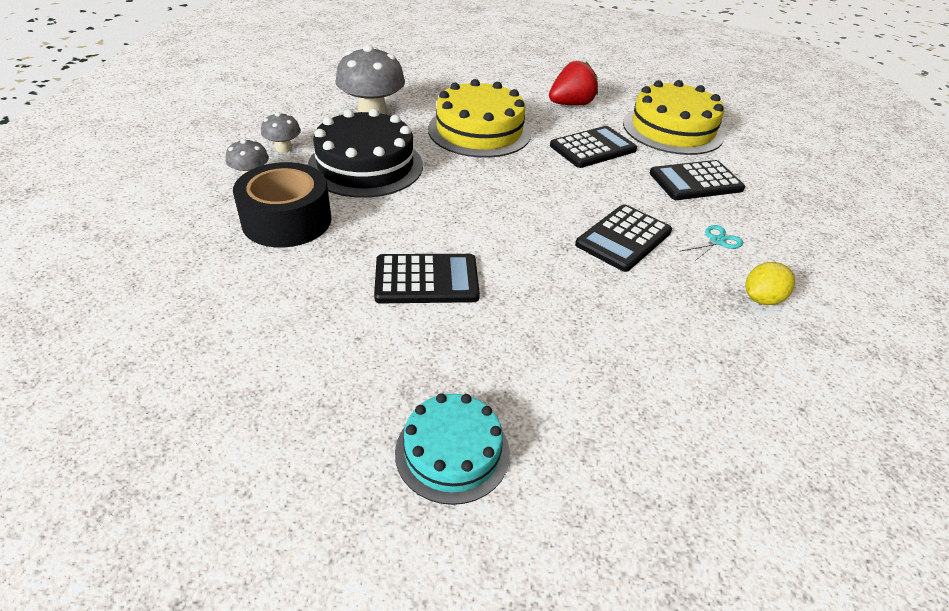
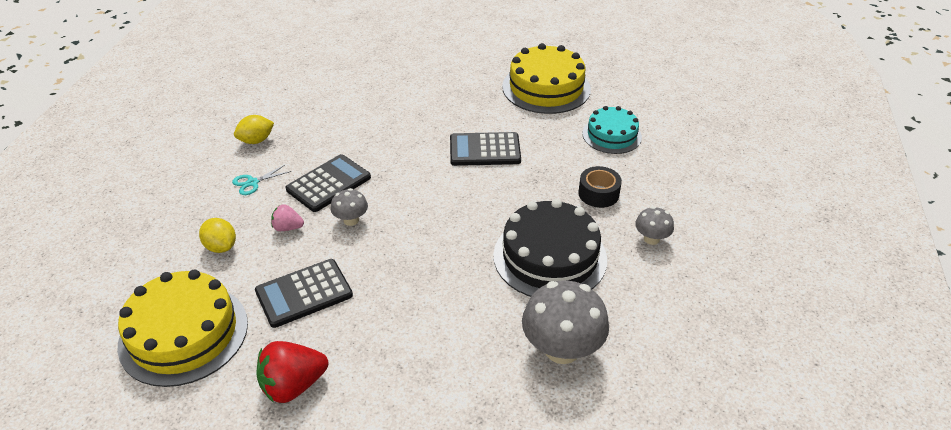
camera: 175 degrees left, 0 degrees up
(283, 148) = (640, 279): grey mushroom -> grey mushroom (351, 220)
(287, 220) = (598, 193): black tape -> black tape, size x0.58
(452, 452) = (469, 74): turquoise cake -> turquoise cake (611, 135)
(479, 131) = (429, 318): yellow cake -> yellow cake (546, 88)
(641, 195) = (288, 228): none -> pink strawberry
(695, 181) = (221, 247): black calculator -> yellow lemon

